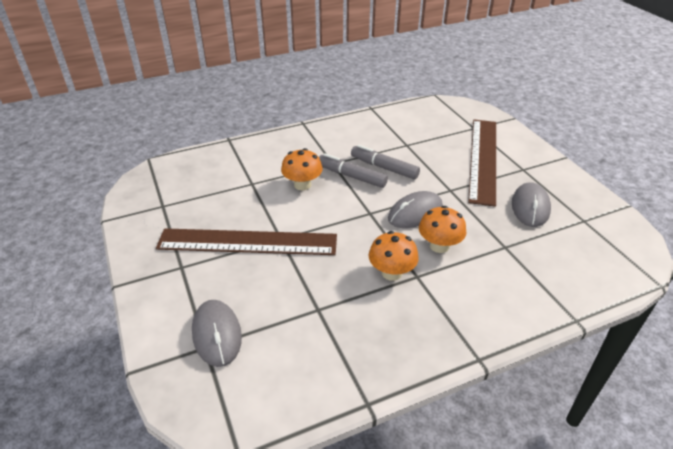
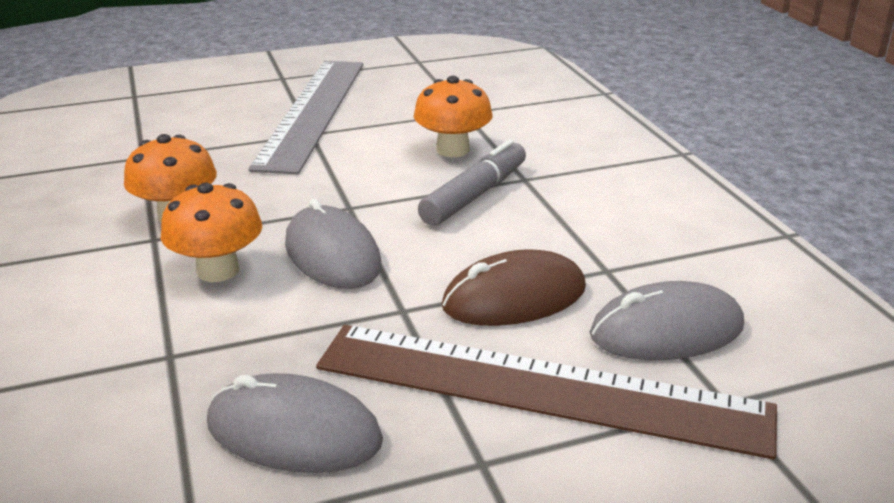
camera: 95 degrees right, 10 degrees down
(217, 334) = (148, 100): grey mouse -> grey mouse (666, 330)
(247, 242) = (312, 112): brown ruler -> grey ruler
(384, 167) = (504, 232): grey marker -> none
(432, 164) = (514, 297): none -> brown mouse

